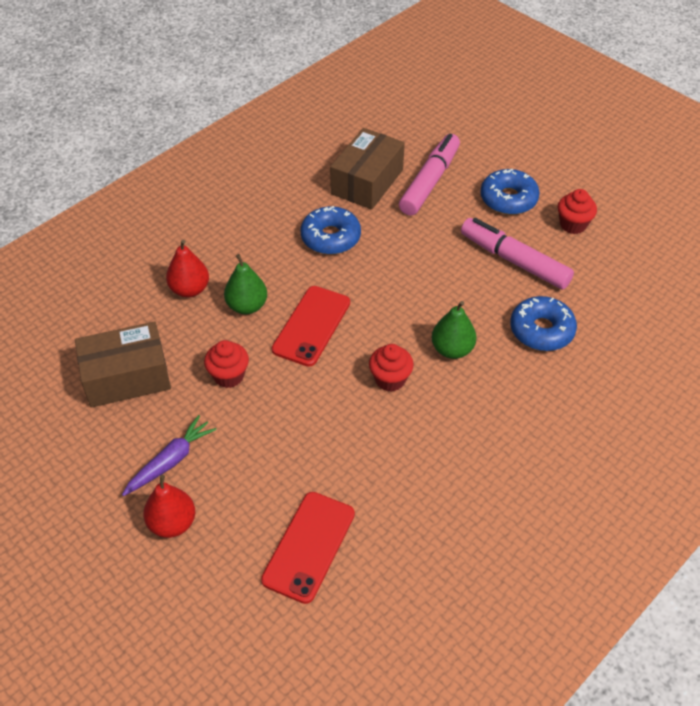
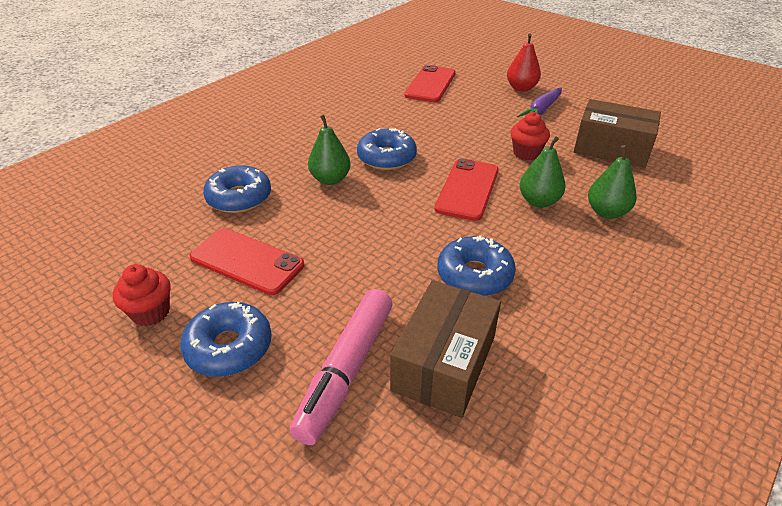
camera: 175 degrees right, 10 degrees down
(127, 377) = (611, 148): brown box -> brown box turned 45 degrees clockwise
(190, 289) = (606, 212): red pear -> green pear
(390, 379) = (386, 157): red cupcake -> blue donut
(514, 260) = (246, 261): pink marker -> red phone

